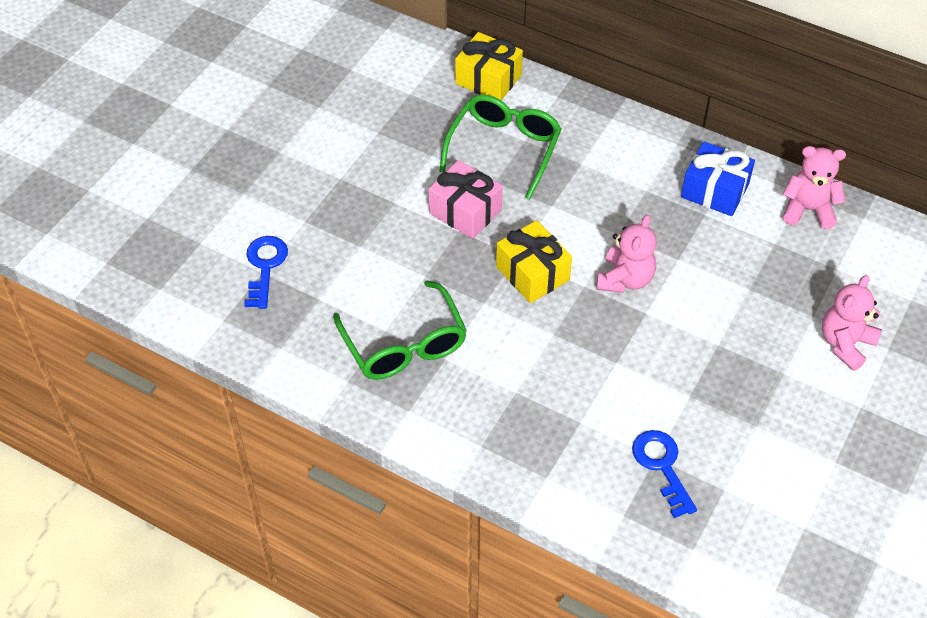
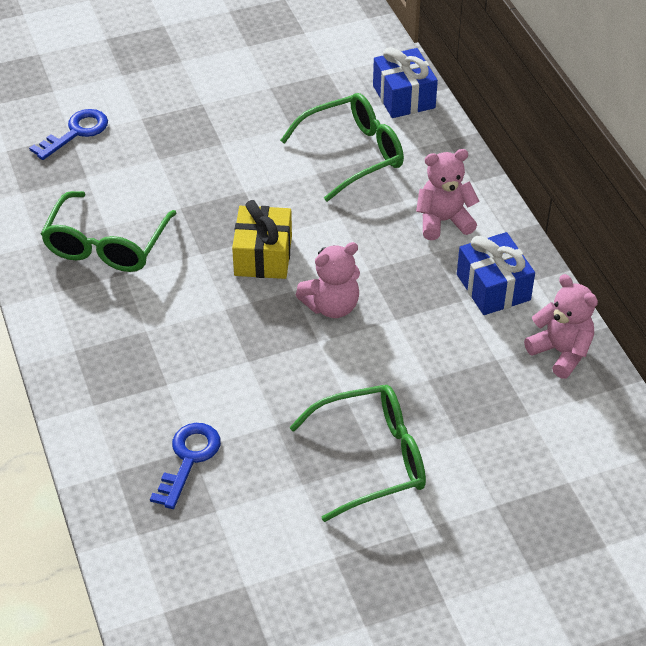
camera: 40 degrees right, 5 degrees down
(465, 211) = (266, 181): pink gift -> none
(488, 79) = (403, 97): yellow gift -> blue gift
(779, 373) = (372, 458): none -> green glasses
(845, 344) = (460, 476): pink teddy bear -> pink teddy bear (443, 221)

